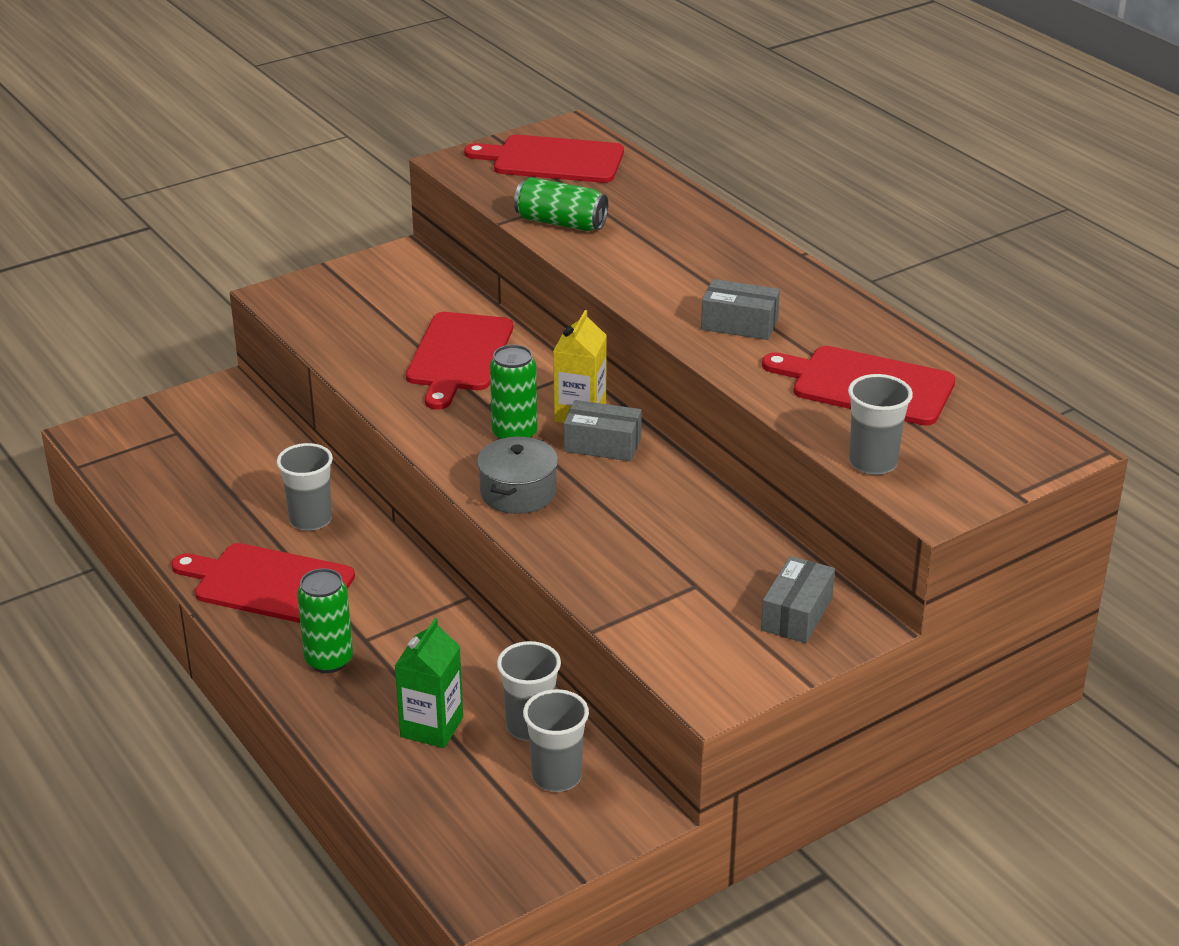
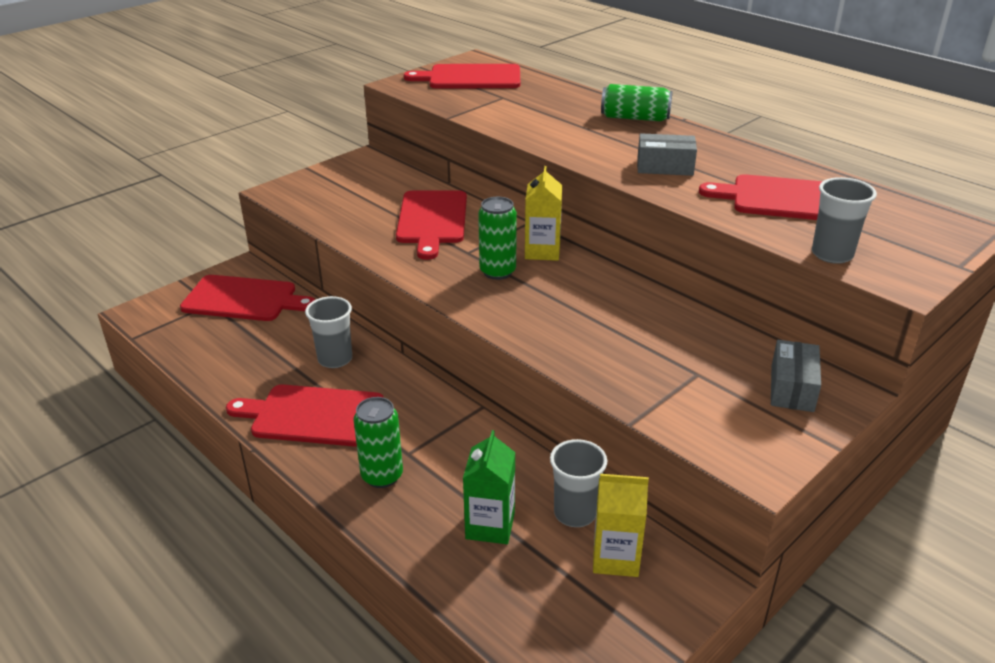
camera: 10 degrees left, 0 degrees up
(218, 431) = (244, 299): none -> red cutting board
(518, 492) = (518, 315): grey pot -> none
(556, 776) = (615, 557): grey cup -> yellow carton
(561, 223) = (494, 114): green can -> green can (635, 118)
(602, 445) = (570, 272): grey box -> none

